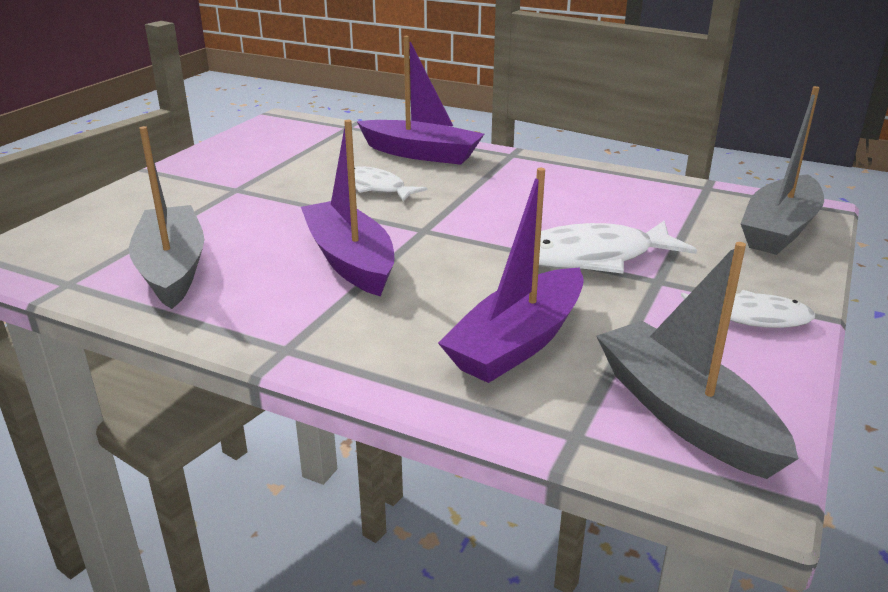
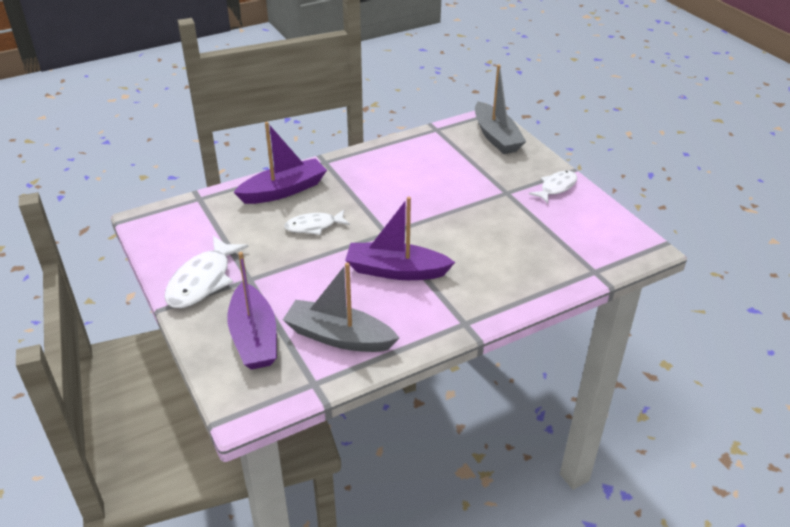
camera: 55 degrees left, 10 degrees up
(518, 342) = (521, 254): purple boat -> purple boat (254, 337)
(593, 258) = (470, 198): white fish -> white fish (202, 281)
(684, 414) = (602, 240): grey boat -> none

